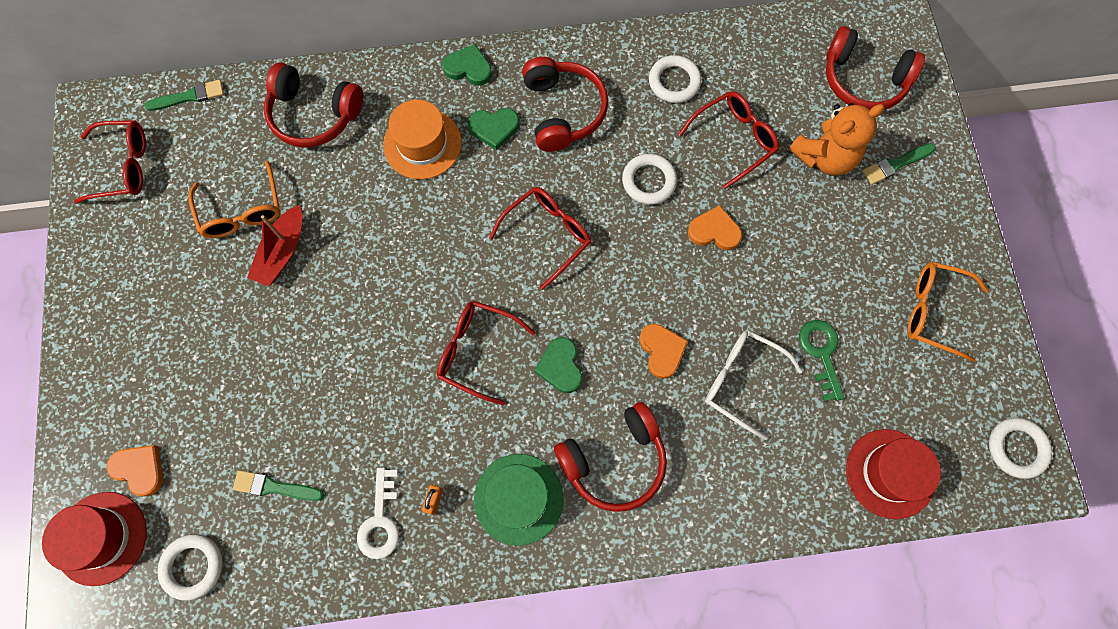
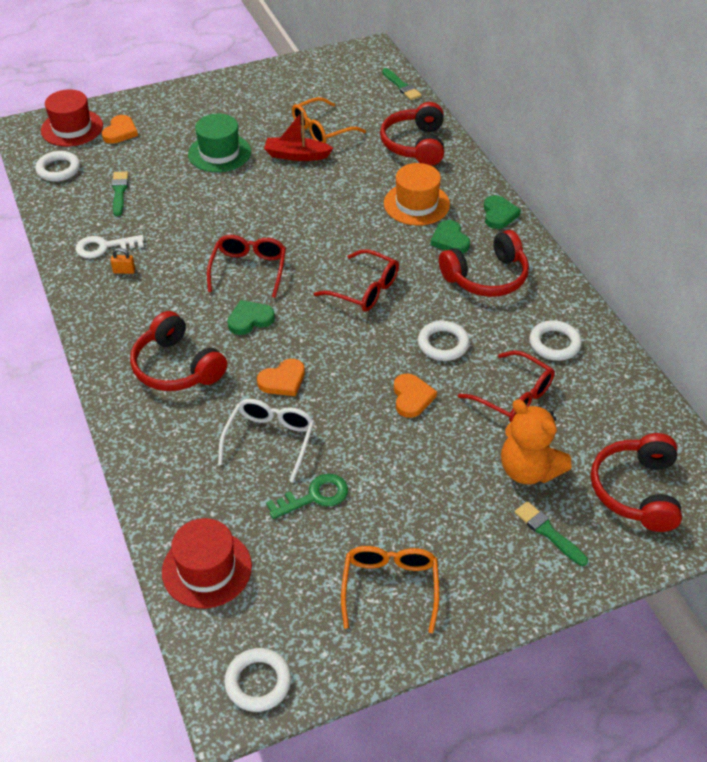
camera: 75 degrees right, 25 degrees down
(123, 166) = (334, 73): red glasses -> none
(518, 499) = (134, 316): green hat -> green hat (219, 153)

